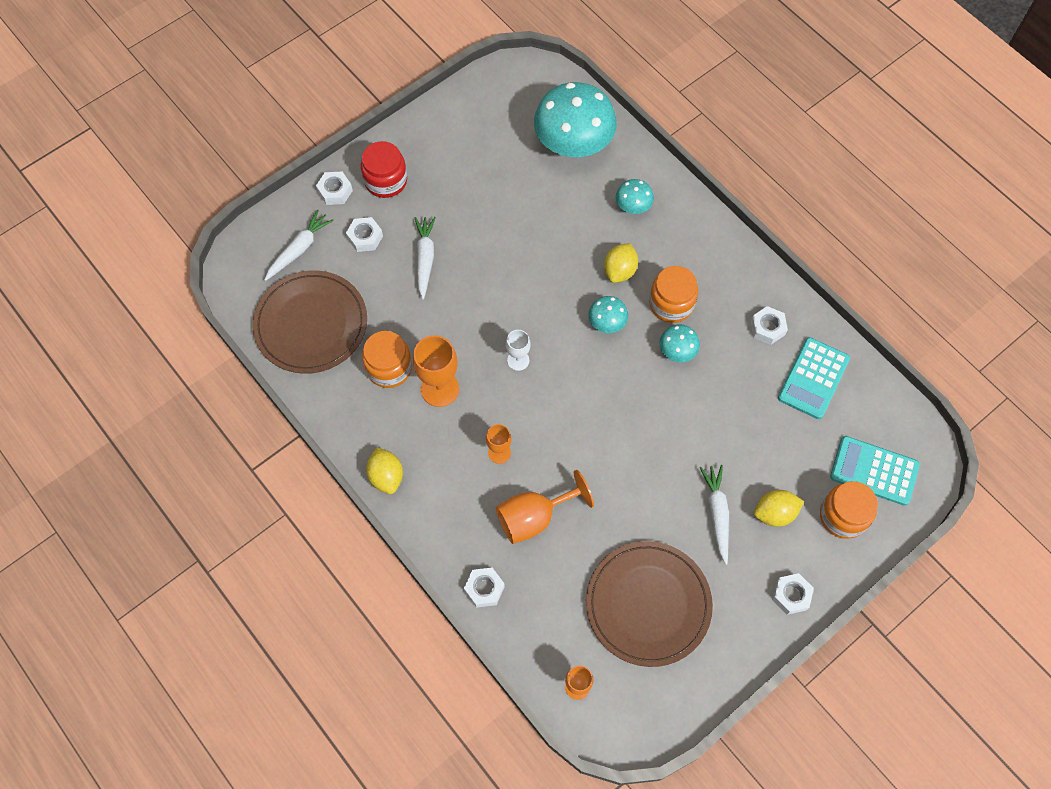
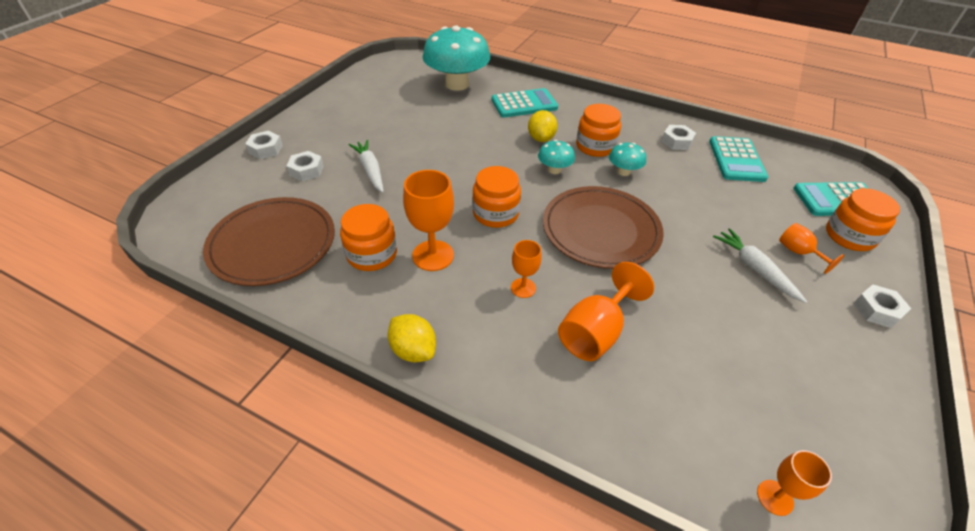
camera: 25 degrees left, 20 degrees down
(299, 249) = (242, 193): white carrot -> none
(386, 181) = (311, 133): red jar -> none
(484, 589) = (591, 426): white nut -> none
(518, 360) = (495, 214): white goblet -> orange jar
(633, 206) = (524, 104): turquoise mushroom -> turquoise calculator
(648, 604) = (767, 370): brown plate -> brown plate (601, 230)
(774, 513) = (798, 252): yellow lemon -> orange goblet

